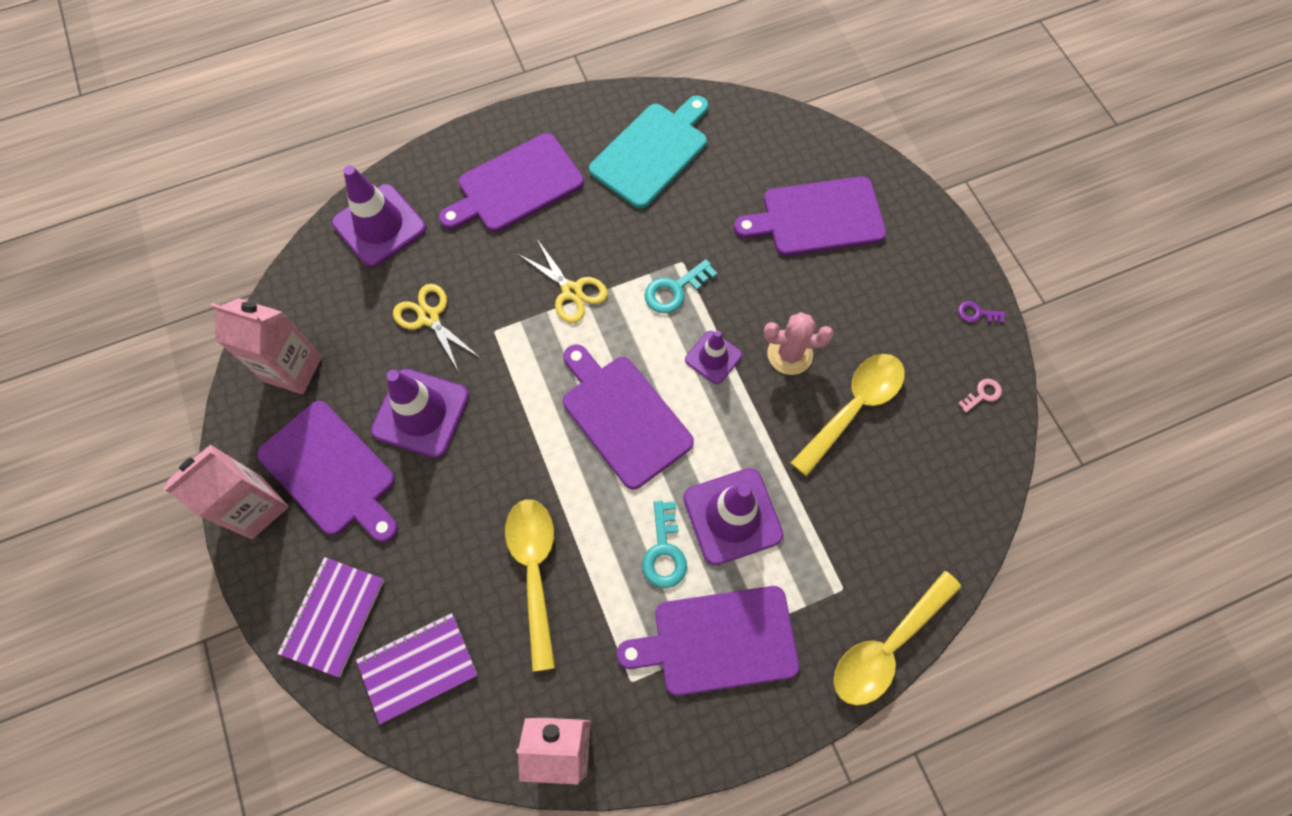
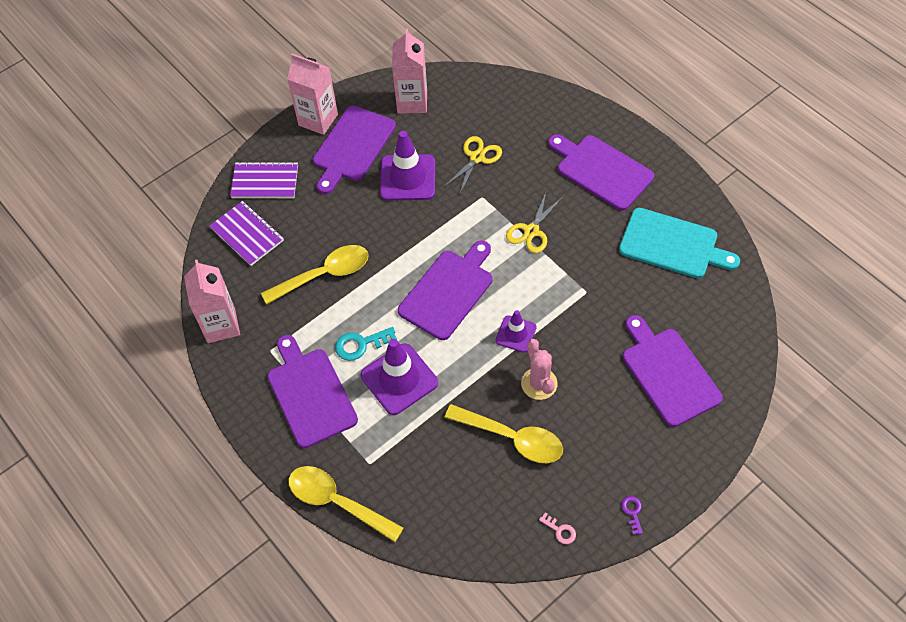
camera: 75 degrees right, 10 degrees down
(379, 226) = (533, 106): purple traffic cone -> none
(675, 290) = (560, 294): turquoise key -> none

